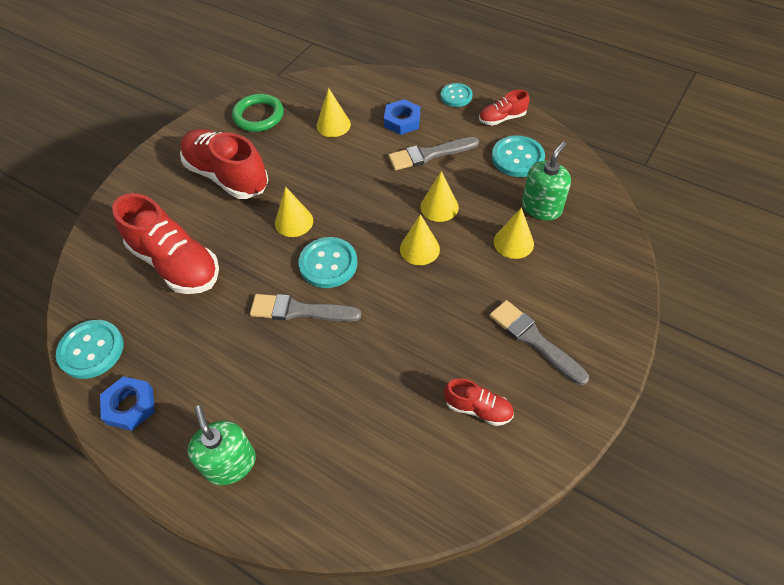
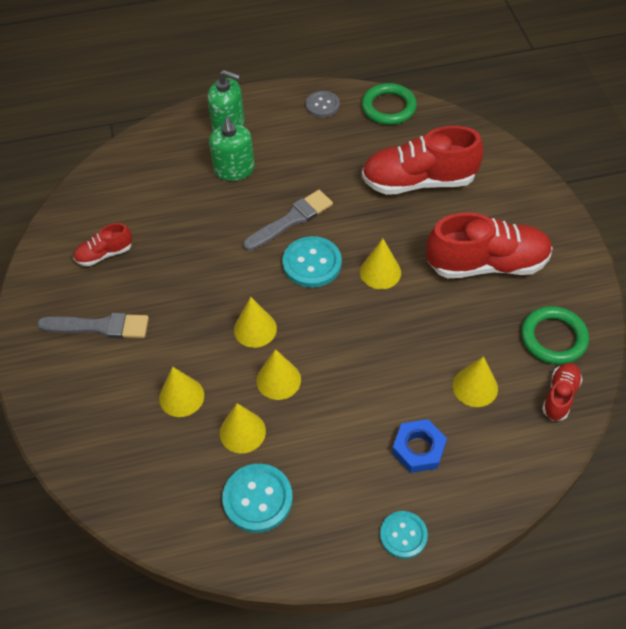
camera: 135 degrees right, 0 degrees up
(91, 350) = (388, 107): turquoise button -> green ring
(130, 406) = (322, 105): blue nut -> grey button
(429, 154) = (346, 430): grey brush -> none
(493, 195) = (242, 432): none -> yellow cone
(502, 118) = (322, 544): red shoe -> red shoe (560, 396)
(541, 207) = (185, 454): green soap dispenser -> green soap dispenser (234, 169)

